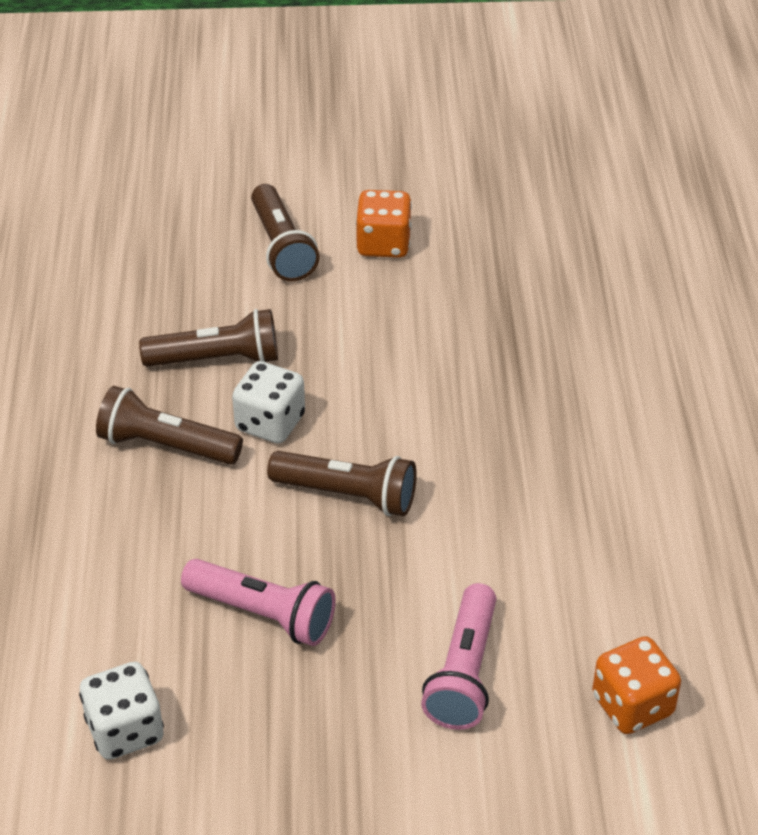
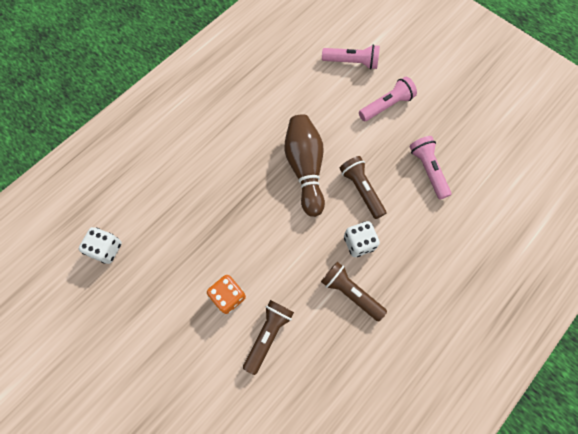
camera: 135 degrees left, 25 degrees up
(125, 730) = (500, 166): white dice -> white dice (106, 249)
(166, 445) = (404, 265): brown flashlight -> none
(477, 456) = (305, 168): none -> brown bowling pin
(632, 705) = (351, 62): orange dice -> pink flashlight

